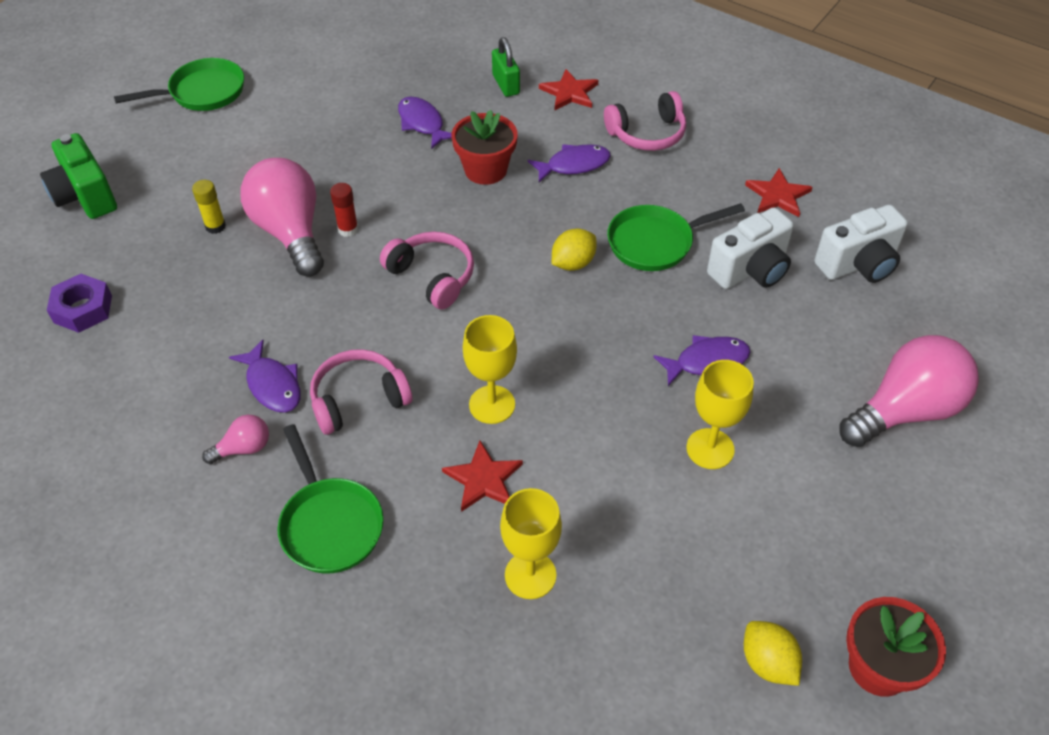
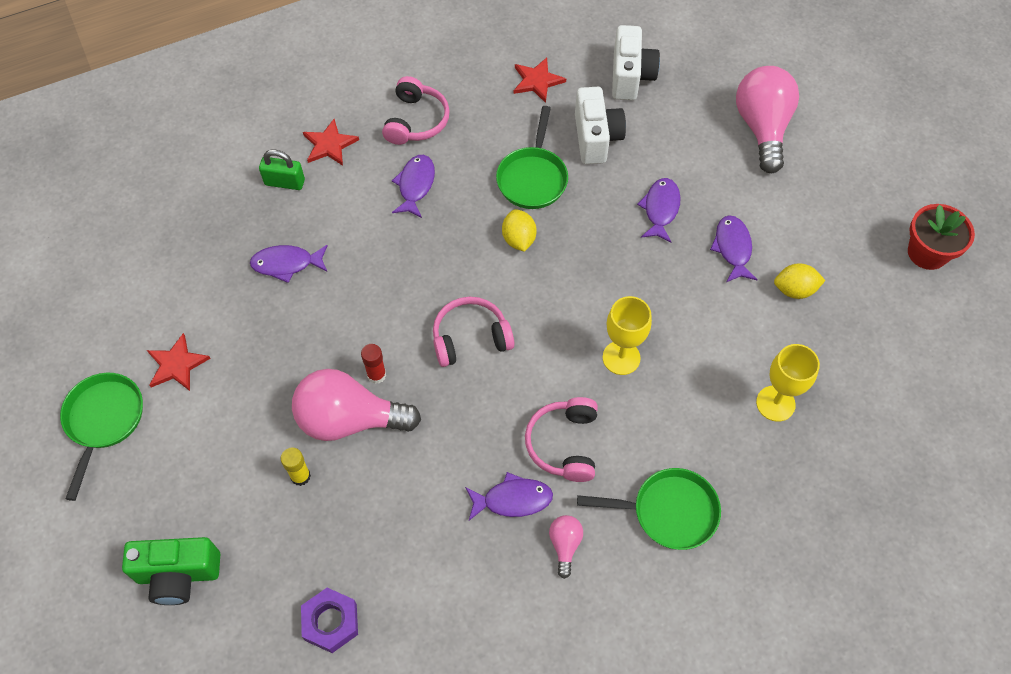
camera: 60 degrees left, 10 degrees up
(483, 479) = (683, 394): red star -> red star (177, 364)
(485, 170) = (377, 246): red flower pot -> none
(710, 449) = (732, 248): yellow goblet -> purple fish
(767, 663) = (899, 306): yellow lemon -> yellow lemon (794, 290)

